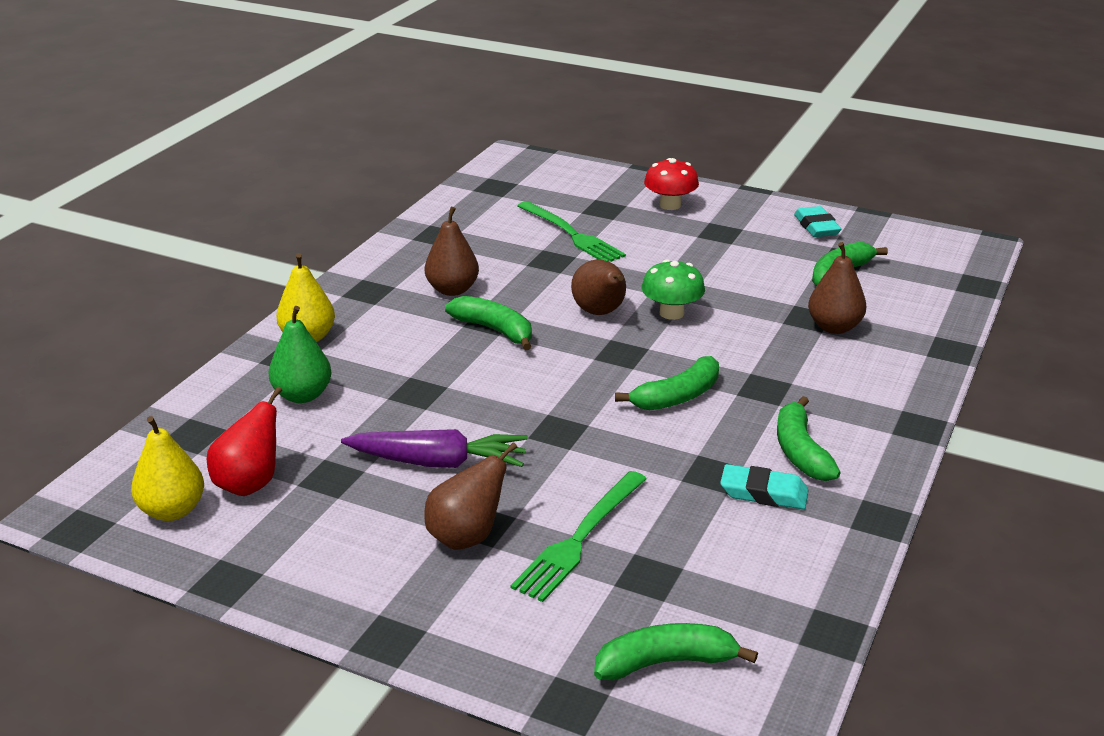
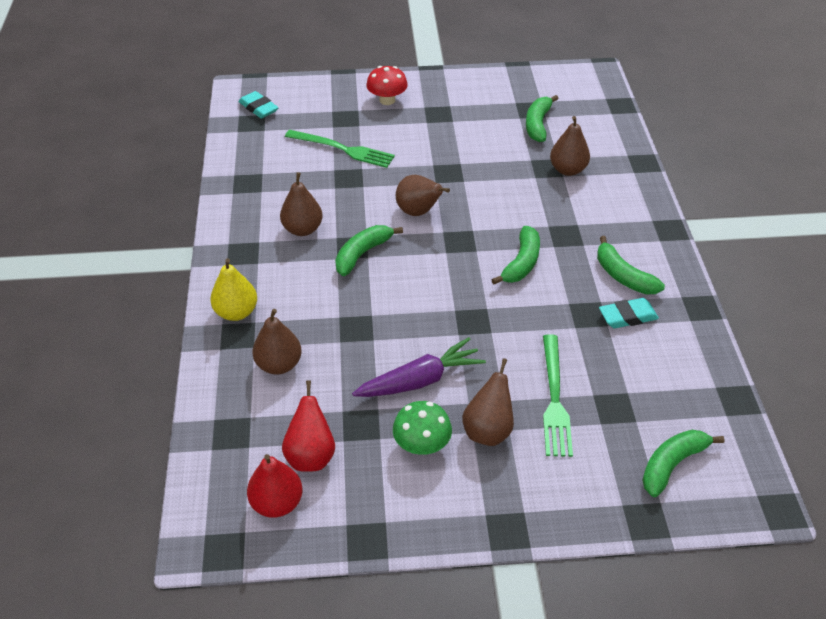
camera: 30 degrees left, 15 degrees up
(172, 511) = (277, 503): yellow pear -> red pear
(302, 395) = (279, 364): green pear -> brown pear
(495, 330) = (362, 254): green banana -> green banana turned 60 degrees counterclockwise
(671, 313) = (463, 195): green mushroom -> green mushroom (422, 444)
(816, 227) = (494, 88): turquoise eraser -> turquoise eraser (258, 108)

